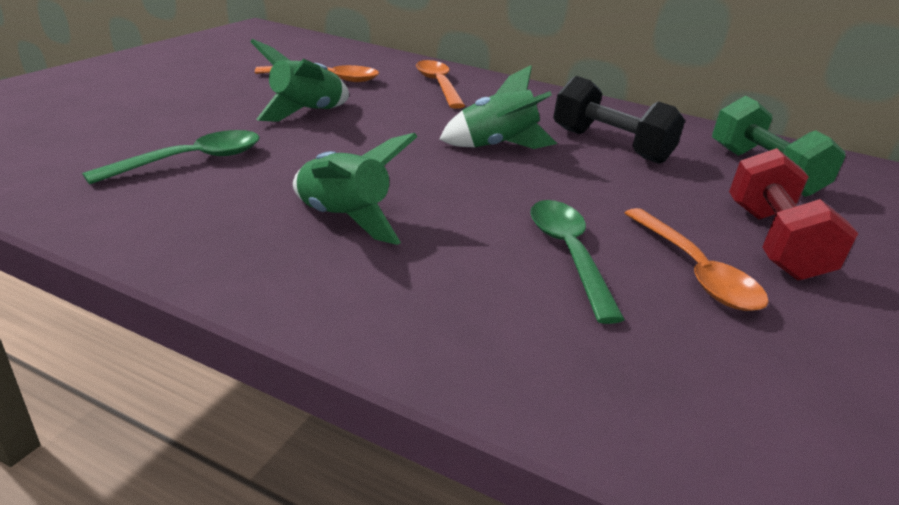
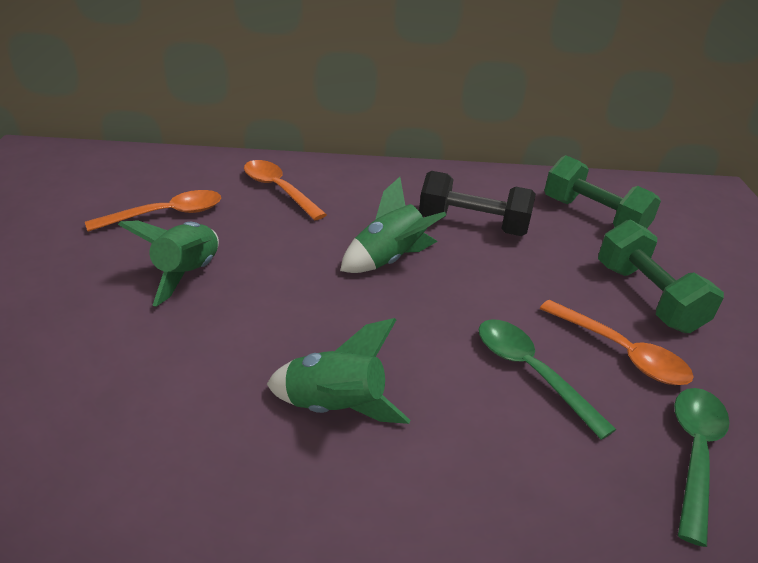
camera: 25 degrees left, 5 degrees up
(191, 160) = (132, 388): green spoon -> green spoon (694, 453)
(773, 242) = (647, 297): red dumbbell -> green dumbbell

